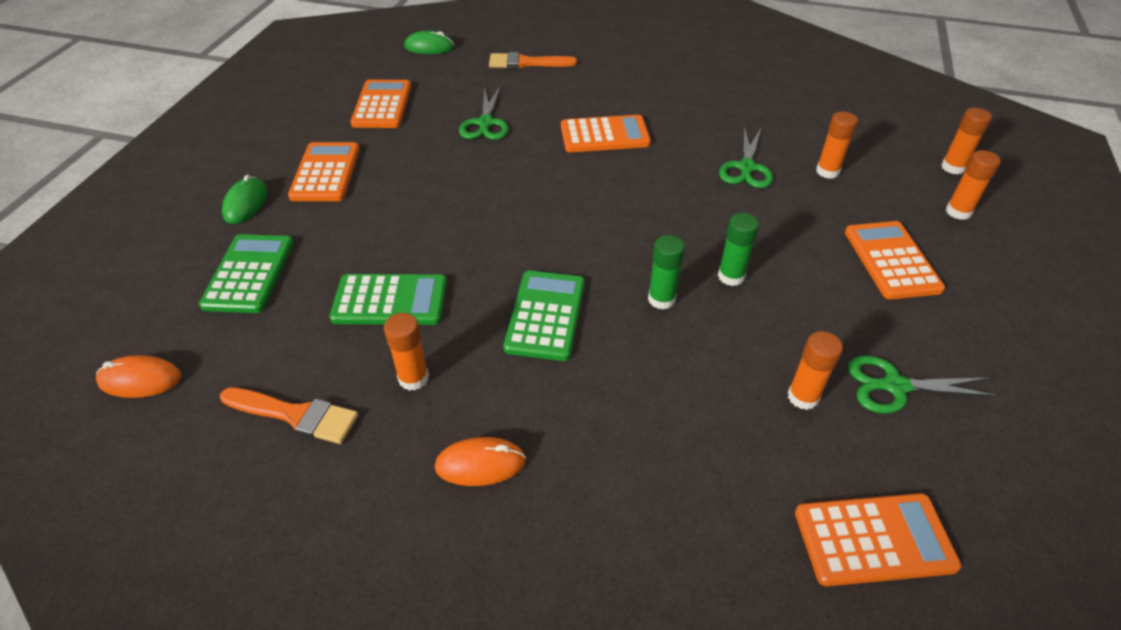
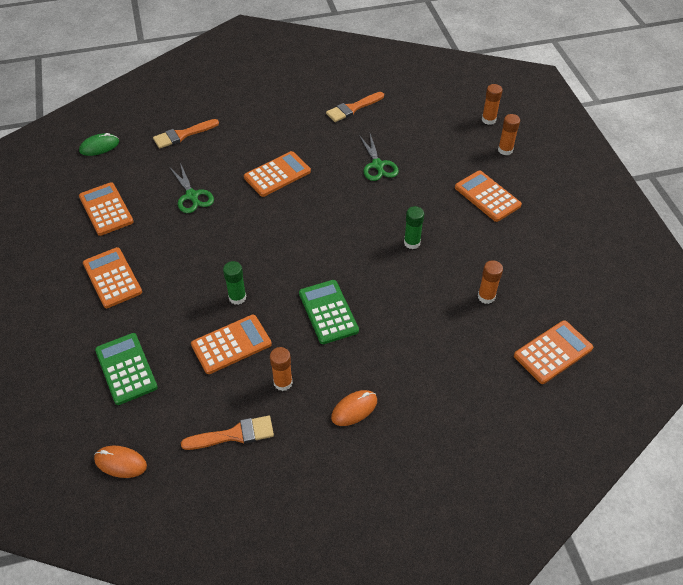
camera: 30 degrees left, 5 degrees up
(140, 380) = (120, 463): orange mouse -> orange mouse turned 45 degrees clockwise
(245, 203) = (76, 324): green mouse -> none
(390, 300) = (231, 344): green calculator -> orange calculator
(661, 299) = (384, 273): green glue stick -> green glue stick (237, 297)
(757, 97) = (353, 108): none -> orange brush
(827, 171) = (424, 149): orange glue stick -> none
(894, 386) = (524, 271): green scissors -> none

